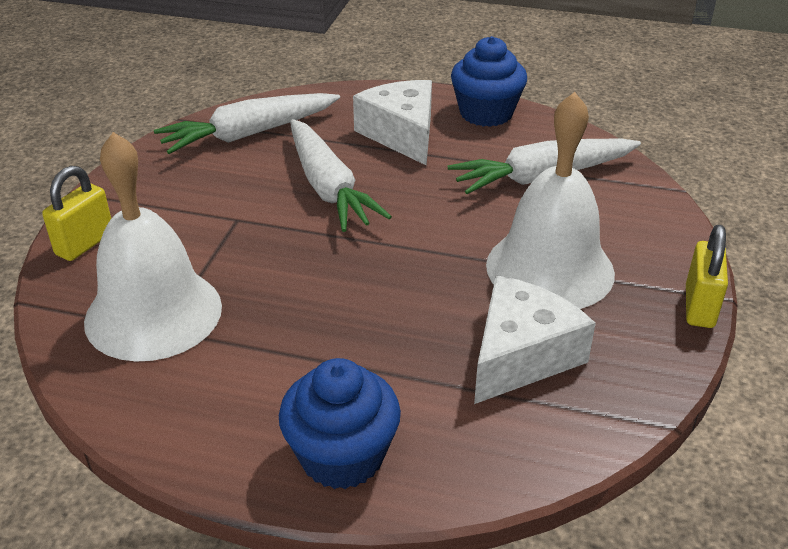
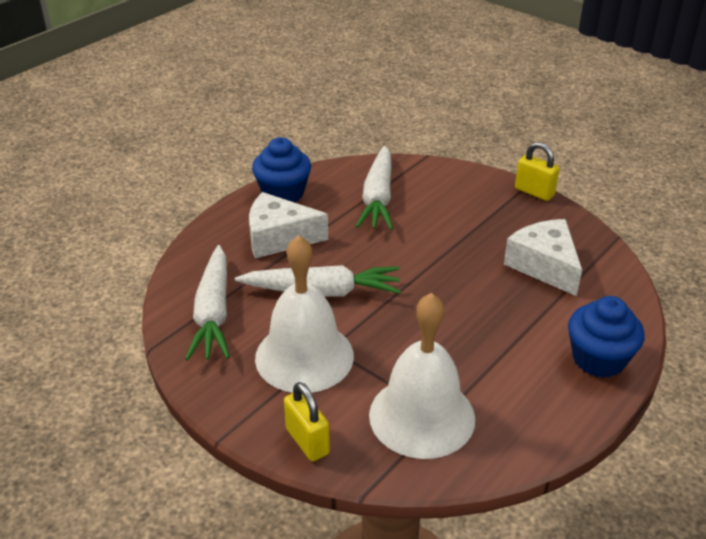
camera: 65 degrees left, 0 degrees up
(550, 268) = (473, 228): white bell -> white bell (304, 356)

